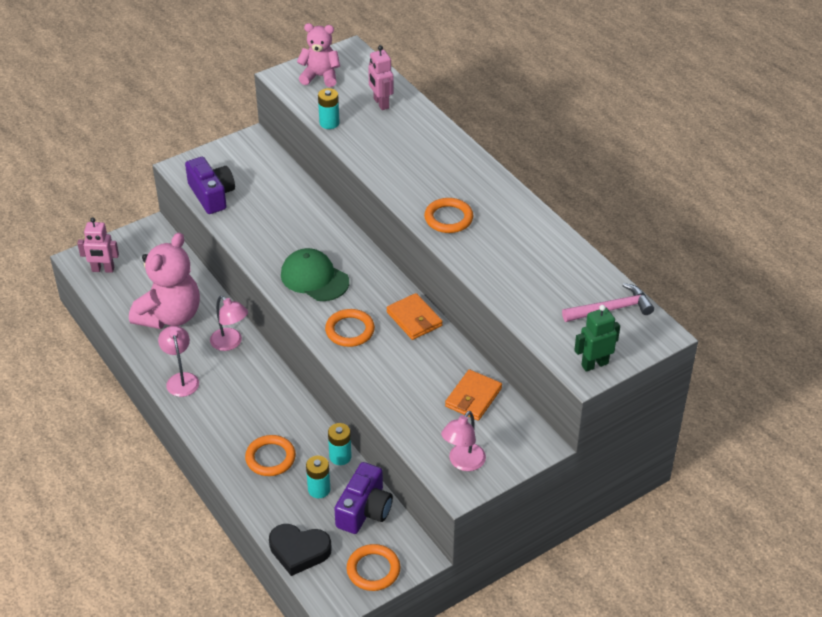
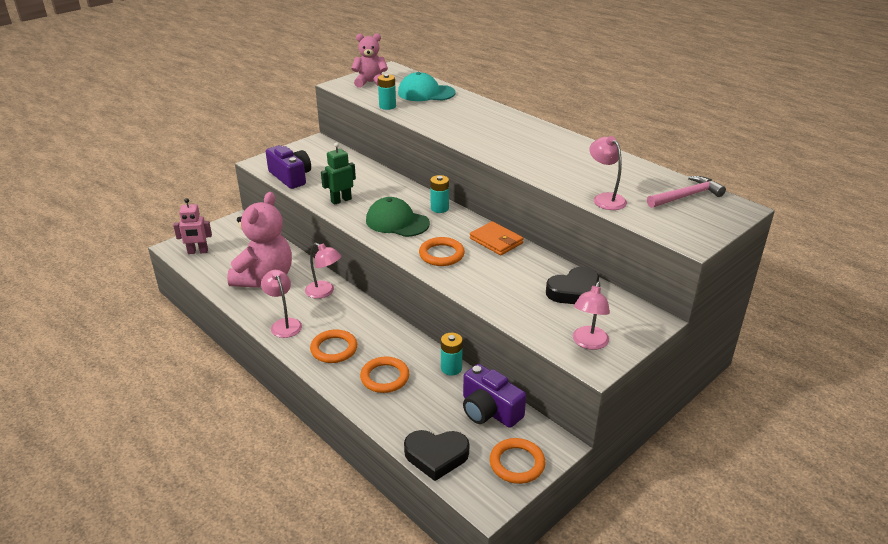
camera: 10 degrees left, 10 degrees down
(319, 489) = (439, 398): turquoise battery -> turquoise battery (439, 208)
(364, 510) = (489, 410): purple camera -> purple camera turned 120 degrees clockwise
(381, 103) = (426, 93): pink robot -> turquoise cap
(448, 218) = (513, 152): orange ring -> orange ring (334, 349)
(473, 397) = (574, 291): orange wallet -> black heart
(521, 302) = (605, 198): none -> pink lamp
(594, 364) = (696, 234): green robot -> green robot (341, 200)

